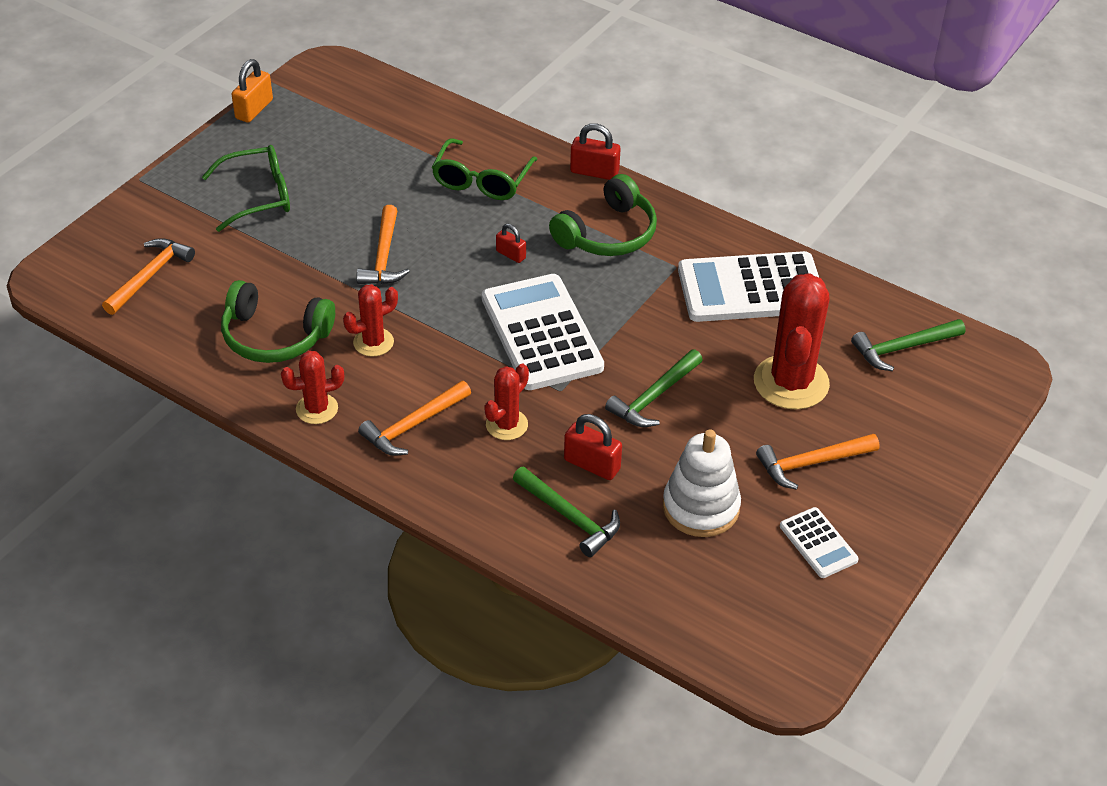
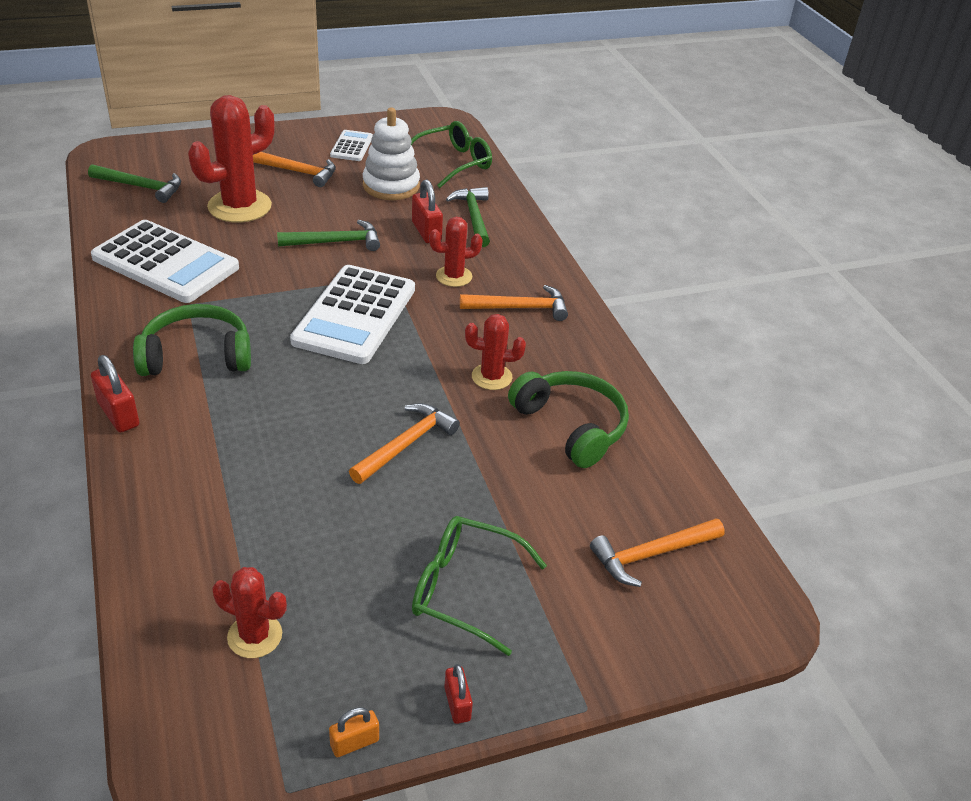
camera: 145 degrees left, 5 degrees down
(254, 109) = (354, 743): orange padlock -> orange padlock, size x0.62
(317, 409) = (582, 354): red cactus -> red cactus (255, 636)
(482, 180) = (225, 468): green glasses -> green glasses (453, 163)
(511, 254) = (297, 383): red padlock -> red padlock (457, 704)

